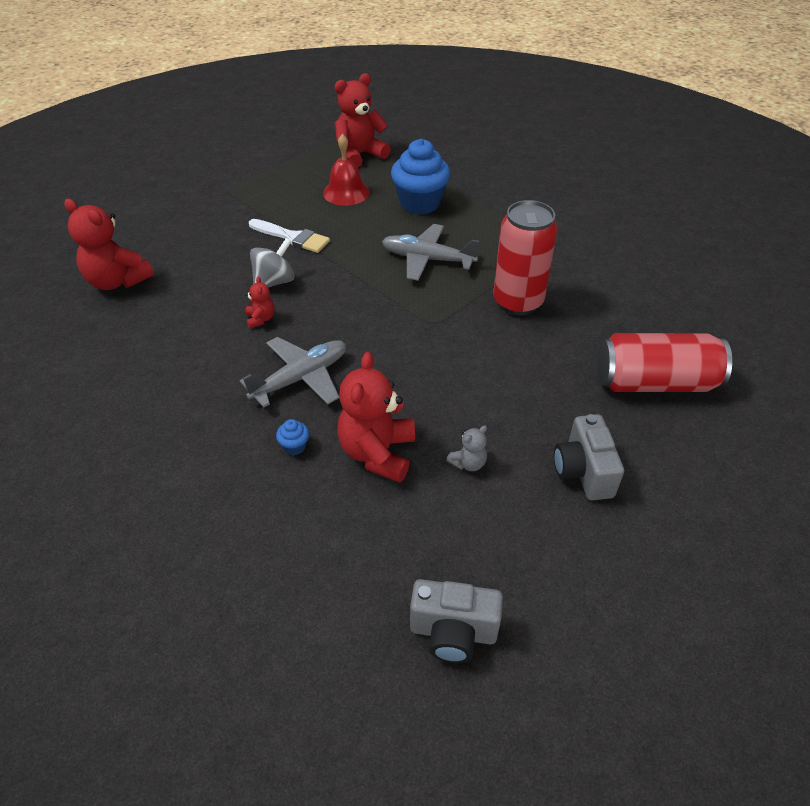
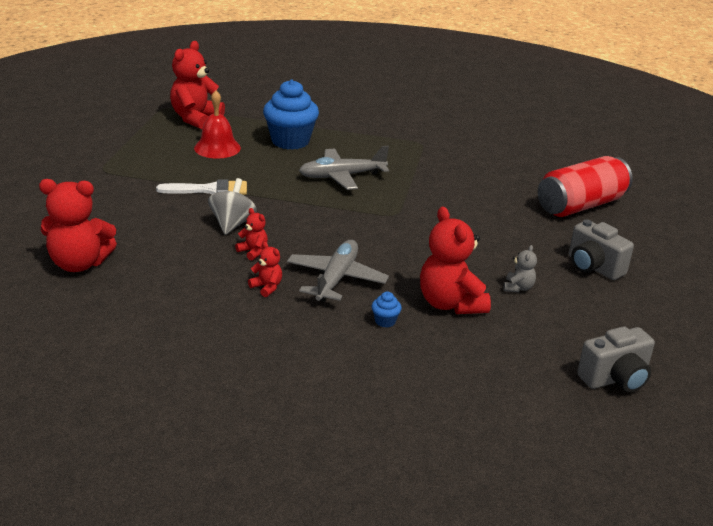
camera: 35 degrees left, 15 degrees down
(232, 363) = (267, 287): none -> red teddy bear
(518, 302) = (440, 185): red can -> none

